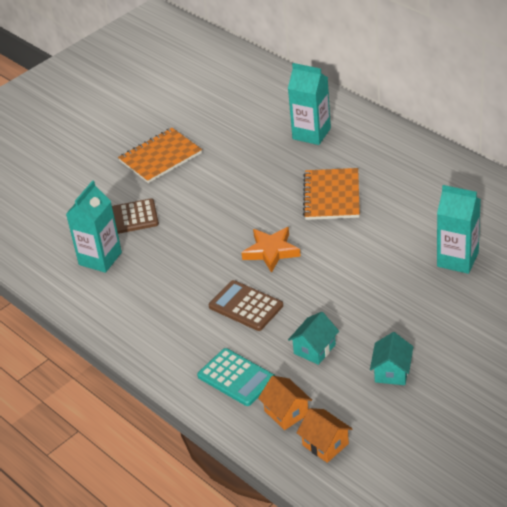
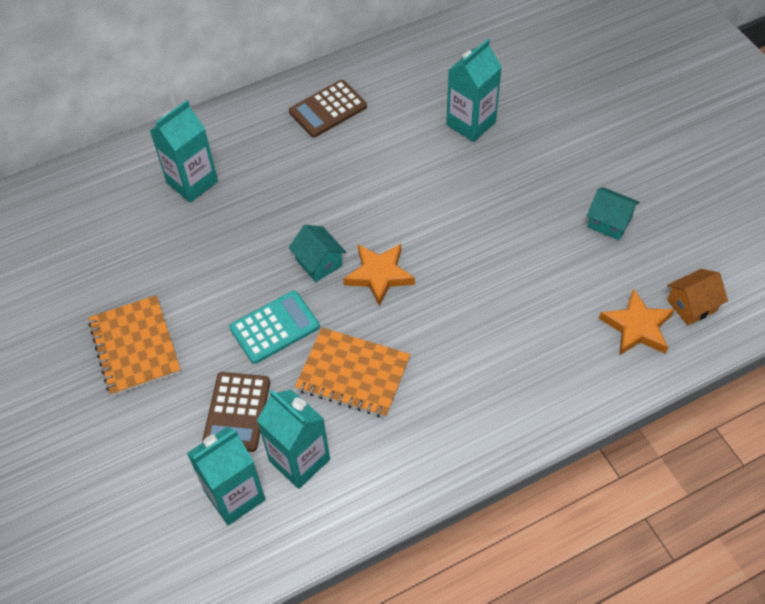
camera: 75 degrees left, 15 degrees up
(65, 238) = (235, 496): none -> turquoise carton
(236, 377) = (569, 360): turquoise calculator -> turquoise calculator (274, 327)
(246, 306) = (459, 323): brown calculator -> brown calculator (328, 109)
(286, 412) = (637, 327): orange house -> orange star
(314, 349) = (552, 277): turquoise house -> turquoise house (319, 262)
(331, 196) = (315, 195): orange notebook -> orange notebook (353, 374)

